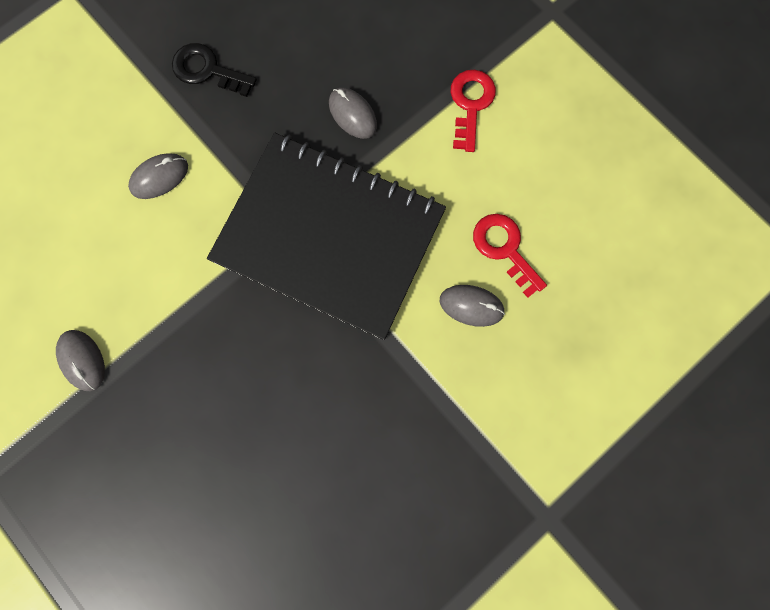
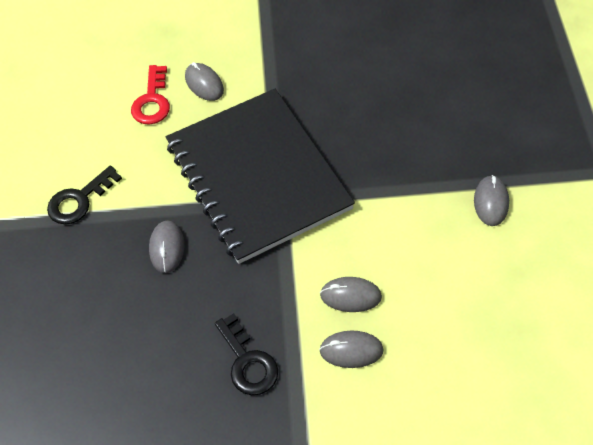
camera: 140 degrees left, 20 degrees down
(129, 132) = (351, 350): none -> grey mouse
(470, 104) = (79, 200): red key -> black key

